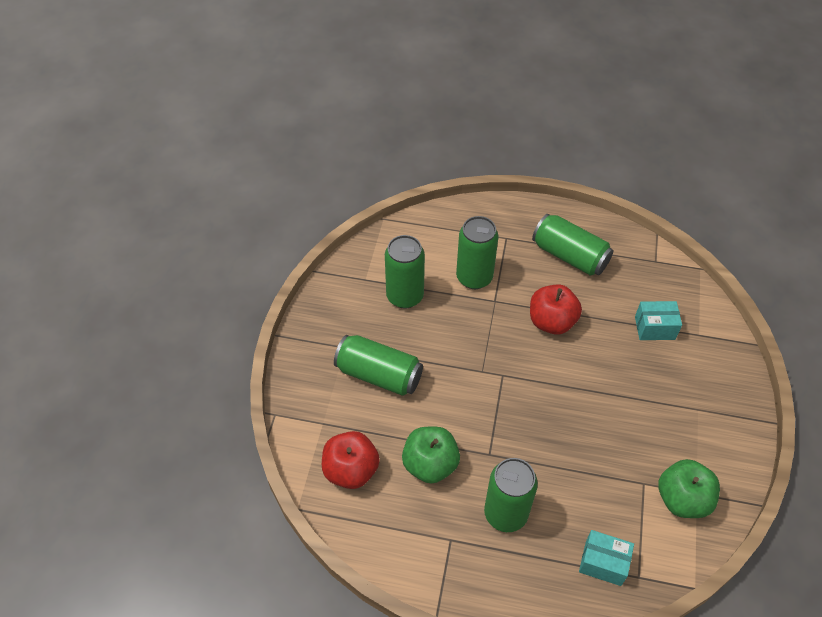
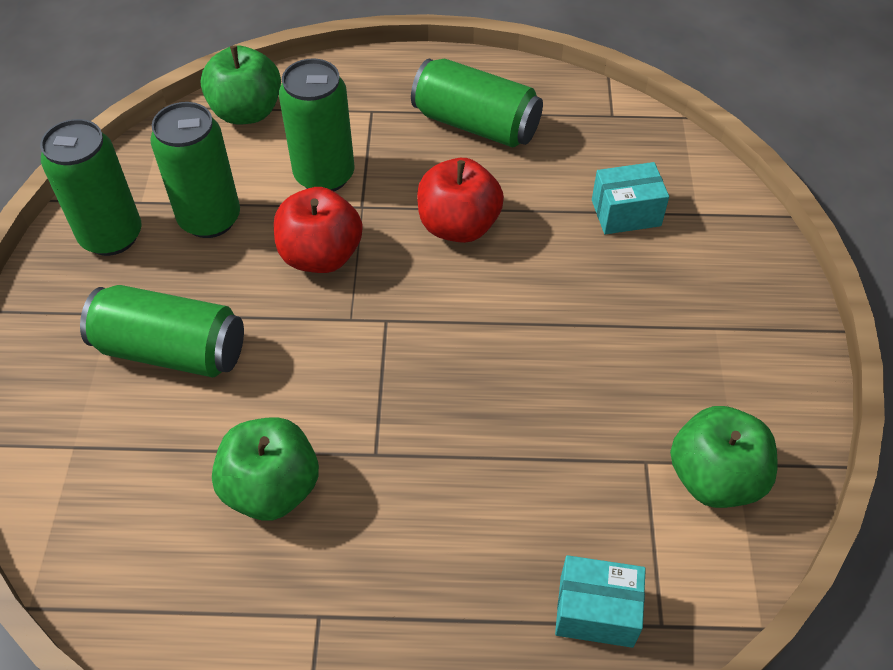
camera: 10 degrees left, 0 degrees up
(351, 470) = (128, 521): red apple -> red apple (321, 255)
(430, 228) = (247, 112): none -> green apple
(505, 513) = (414, 552): green can -> green can (111, 236)

